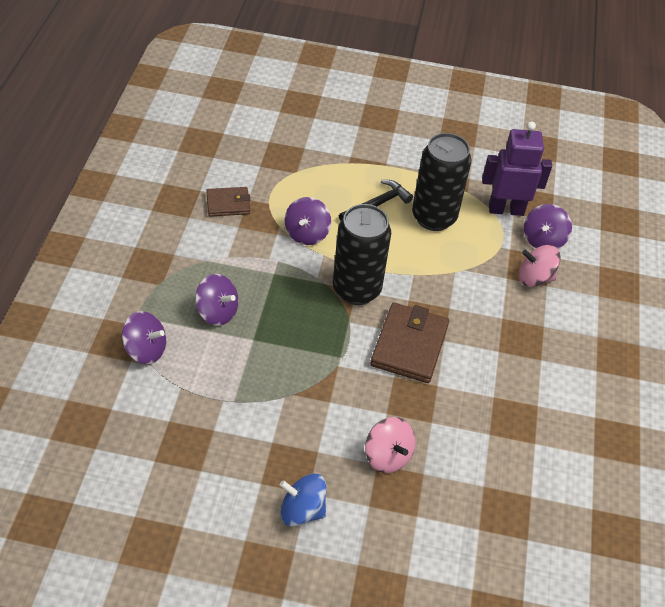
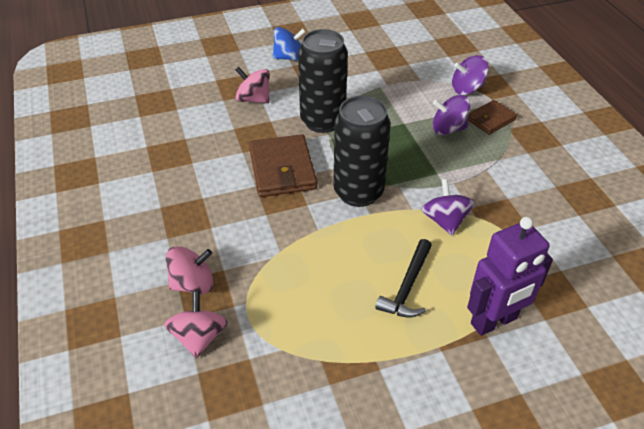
camera: 155 degrees right, 5 degrees down
(228, 204) = (540, 214): brown wallet -> brown wallet (490, 119)
(433, 217) = (338, 302): black can -> black can (322, 121)
(506, 209) = (261, 358): purple robot -> purple robot (494, 321)
(543, 240) = (199, 337): purple spinning top -> pink spinning top

